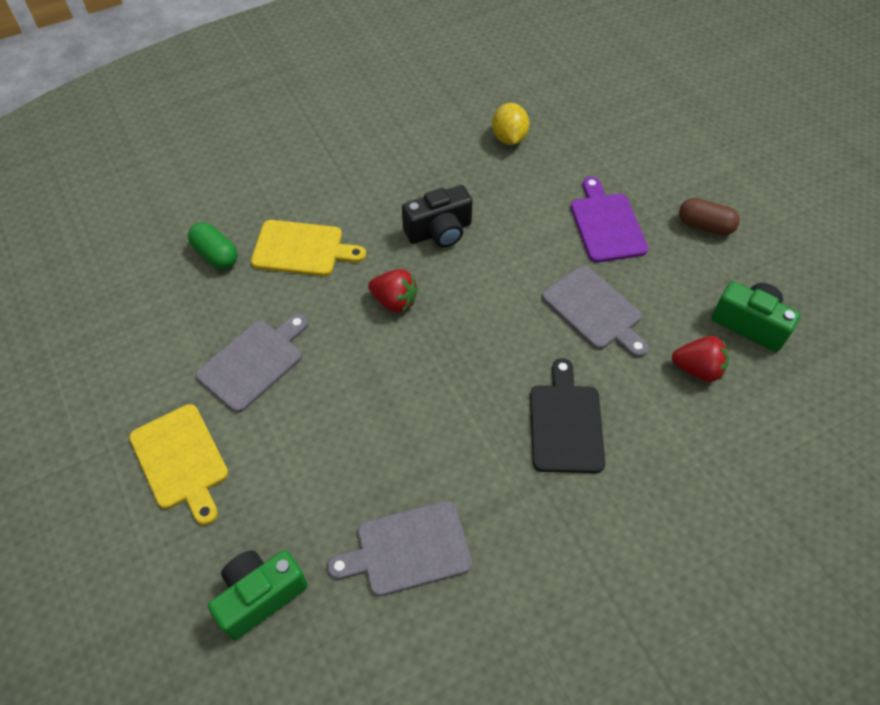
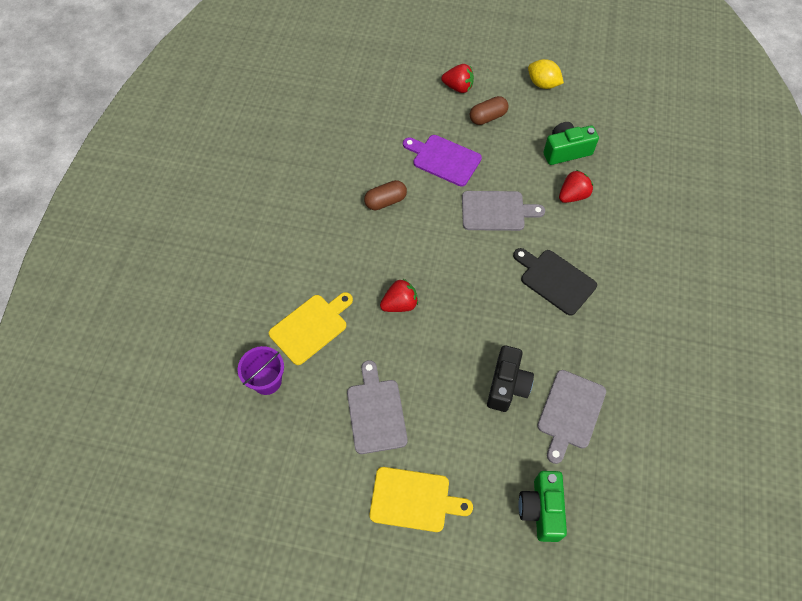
camera: 50 degrees left, 5 degrees up
(216, 255) = (267, 381): green capsule -> purple bucket
(439, 231) = (369, 243): black camera -> black camera (507, 385)
(502, 211) = (385, 201): none -> brown capsule
(509, 138) = (332, 155): yellow lemon -> yellow lemon (543, 84)
(710, 177) = (458, 87): none -> red strawberry

